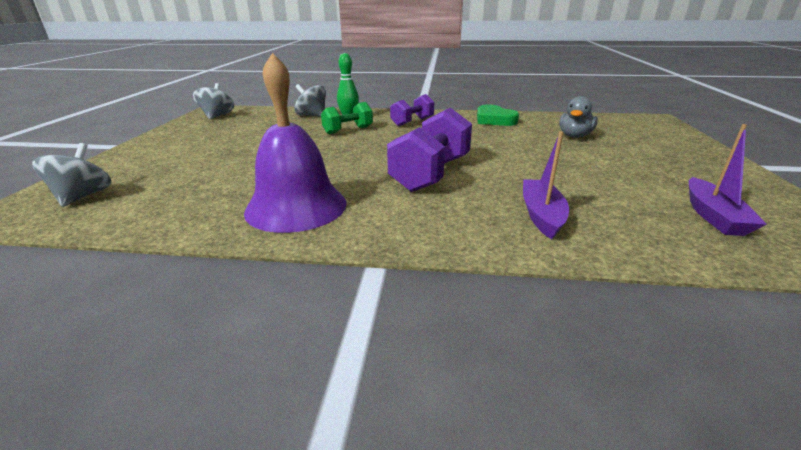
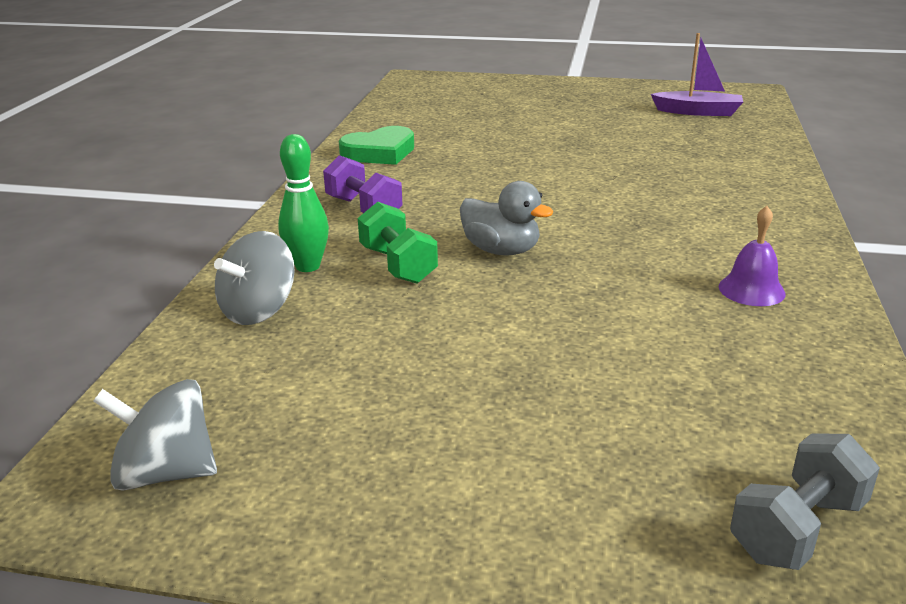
camera: 85 degrees left, 0 degrees up
(83, 196) = (797, 528): grey spinning top -> grey dumbbell
(296, 206) = (751, 290): purple bell -> purple bell, size x0.45
(431, 174) = (619, 206): purple dumbbell -> none
(541, 215) = (720, 165): purple boat -> none
(574, 136) = (475, 121): grey duck -> grey duck (501, 250)

